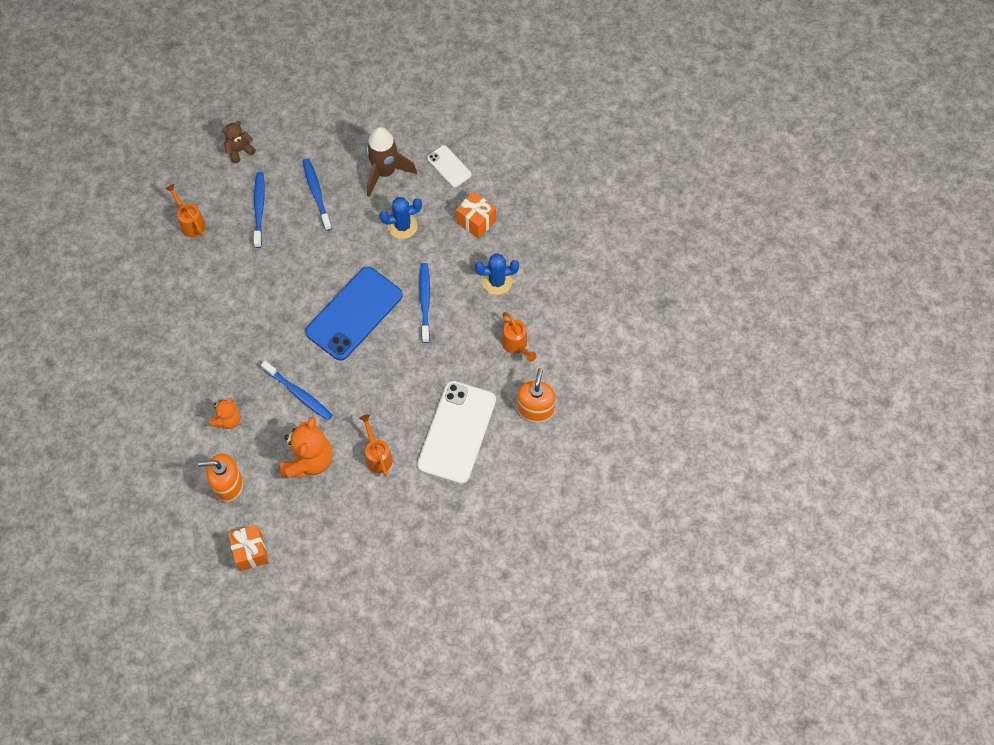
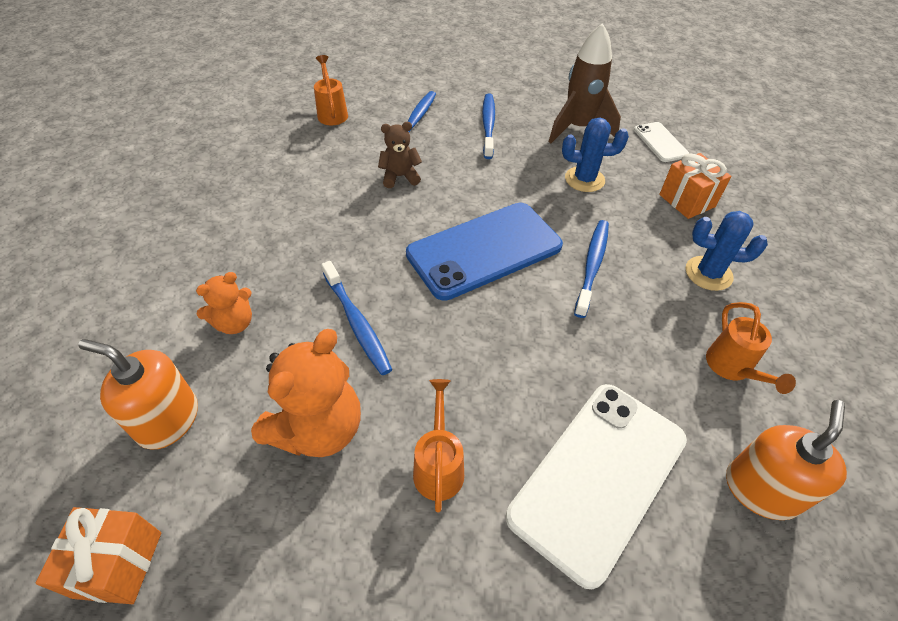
camera: 20 degrees right, 15 degrees down
(239, 150) = (420, 74): brown teddy bear -> brown teddy bear (400, 177)

